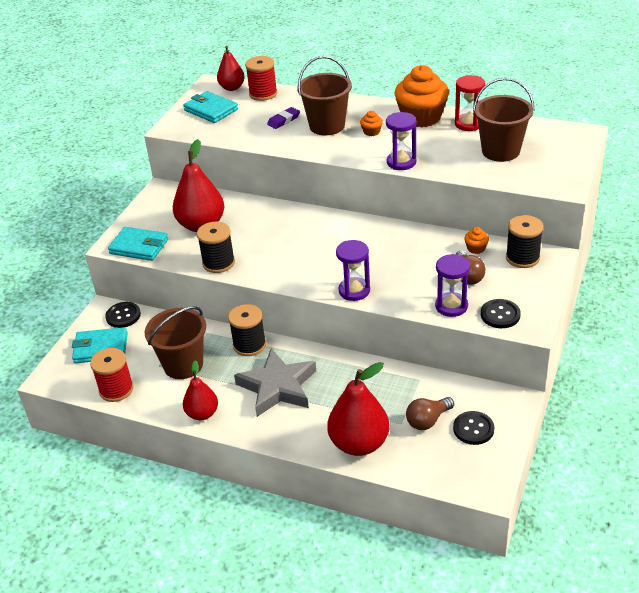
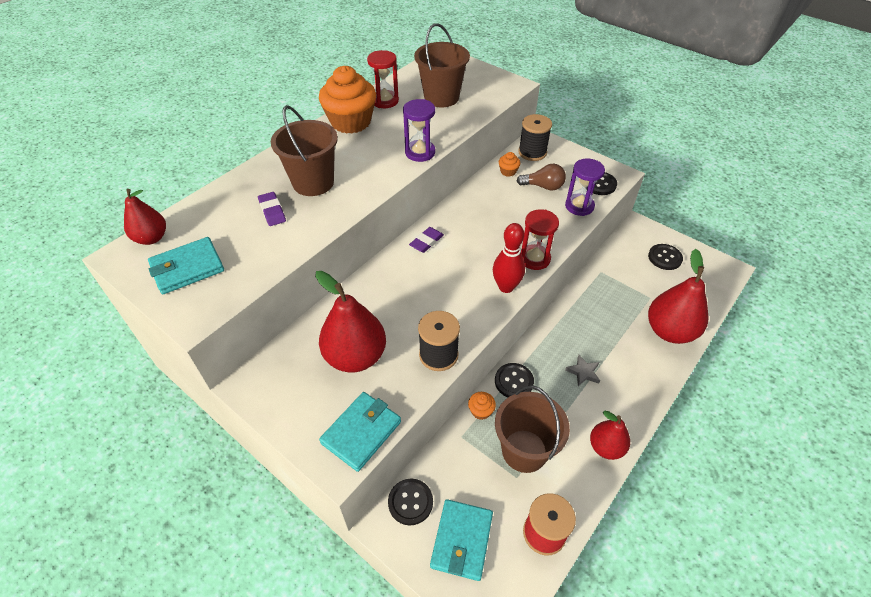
camera: 75 degrees left, 10 degrees up
(249, 345) = (514, 381): black spool -> black button
(263, 94) = (195, 215): red spool -> none
(278, 387) = (583, 372): grey star -> grey star, size x0.42
(309, 281) = (506, 287): none -> red bowling pin
(341, 225) = (426, 242): none -> purple eraser
(354, 291) = (534, 258): purple hourglass -> red hourglass
(371, 132) = (351, 157): orange cupcake -> orange cupcake (481, 411)
(428, 420) = (650, 280): brown light bulb -> none

